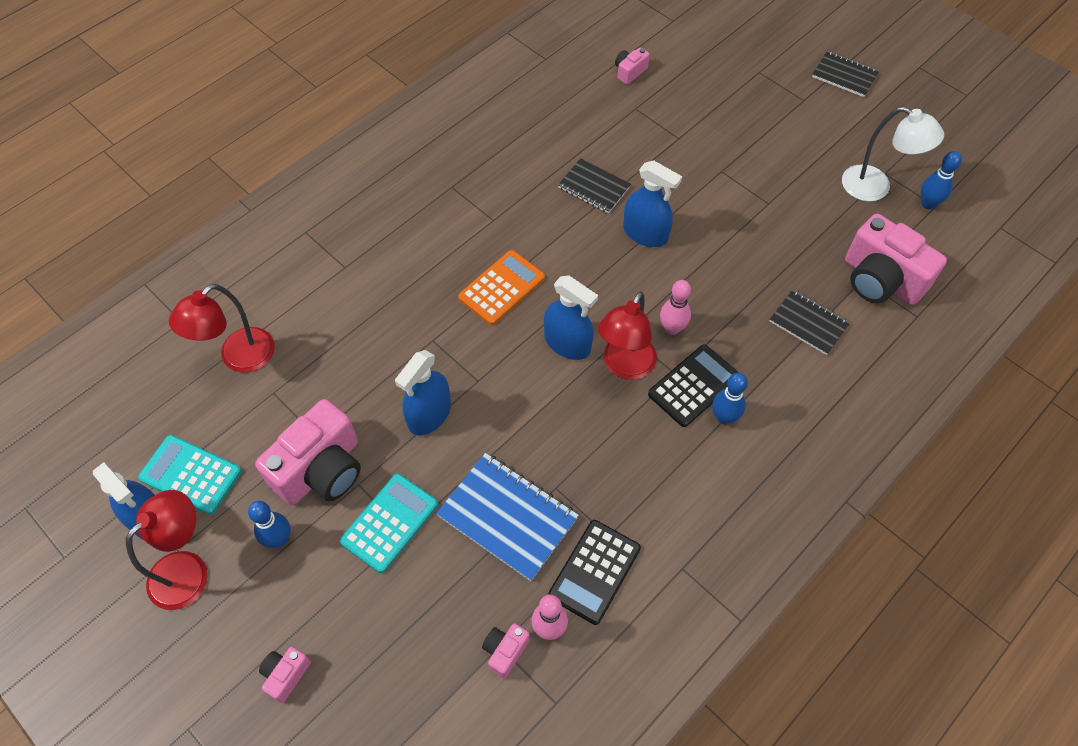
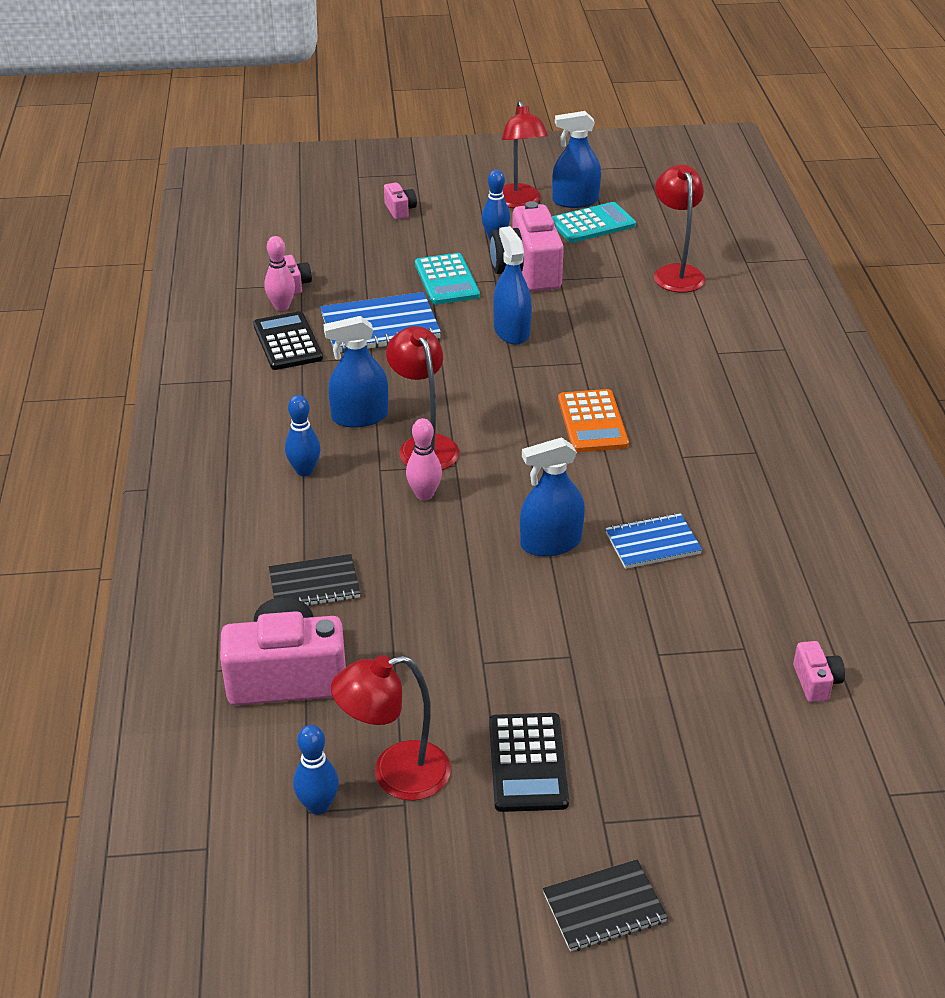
camera: 130 degrees right, 20 degrees down
(567, 343) = (487, 427): blue spray bottle -> blue spray bottle (360, 417)
(594, 187) = (652, 543): black notebook -> blue notebook
(694, 386) = (354, 472): black calculator -> black calculator (527, 763)
(875, 188) = (395, 775): white lamp -> red lamp

